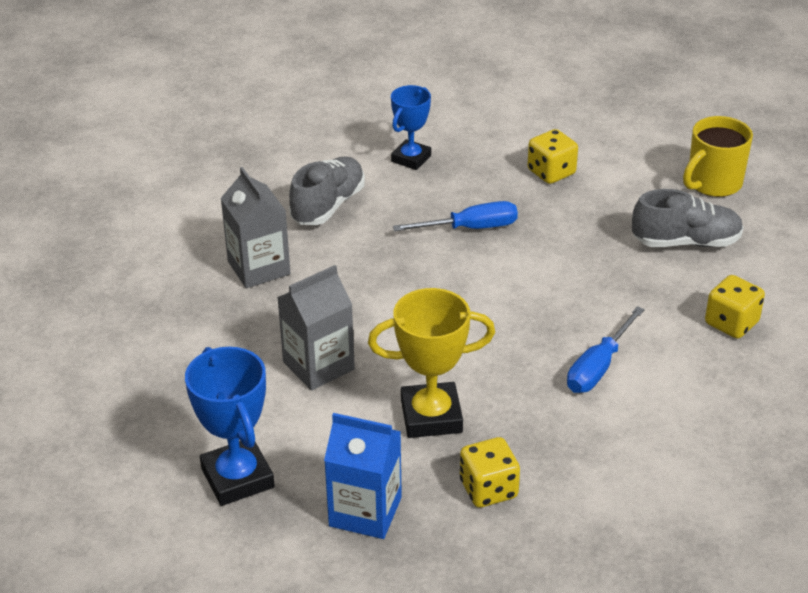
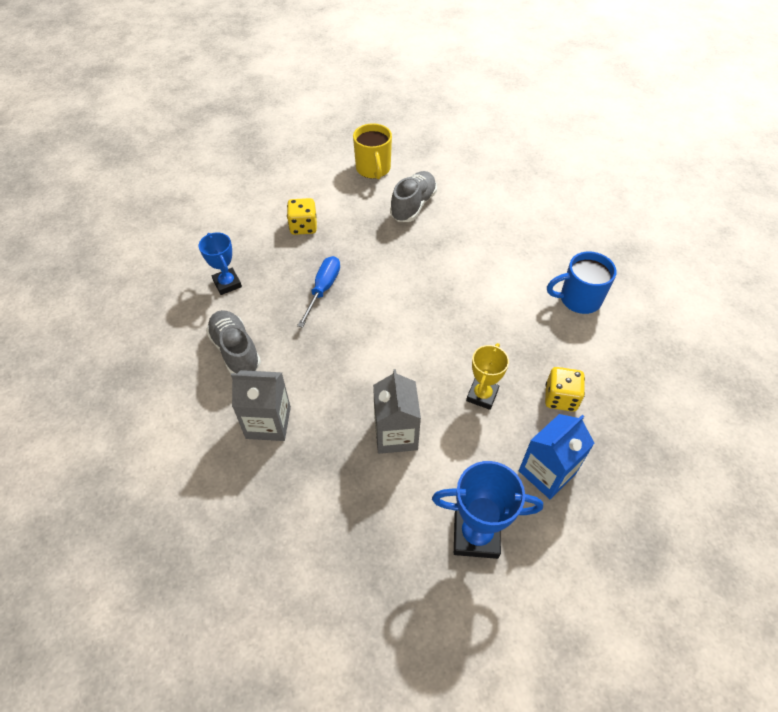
camera: 60 degrees left, 15 degrees up
(431, 416) = (482, 395): yellow trophy -> yellow trophy, size x0.66
(598, 367) = (490, 295): blue screwdriver -> none
(678, 455) = (578, 299): none -> blue mug
(731, 323) = (491, 224): yellow dice -> none

